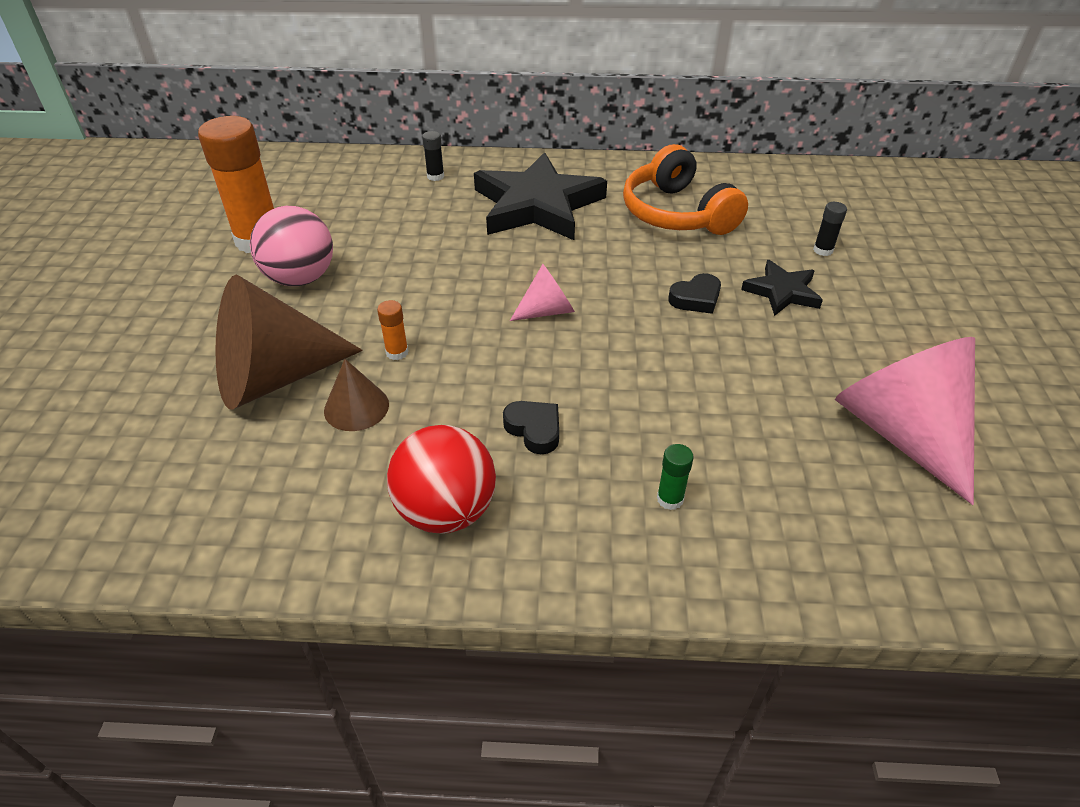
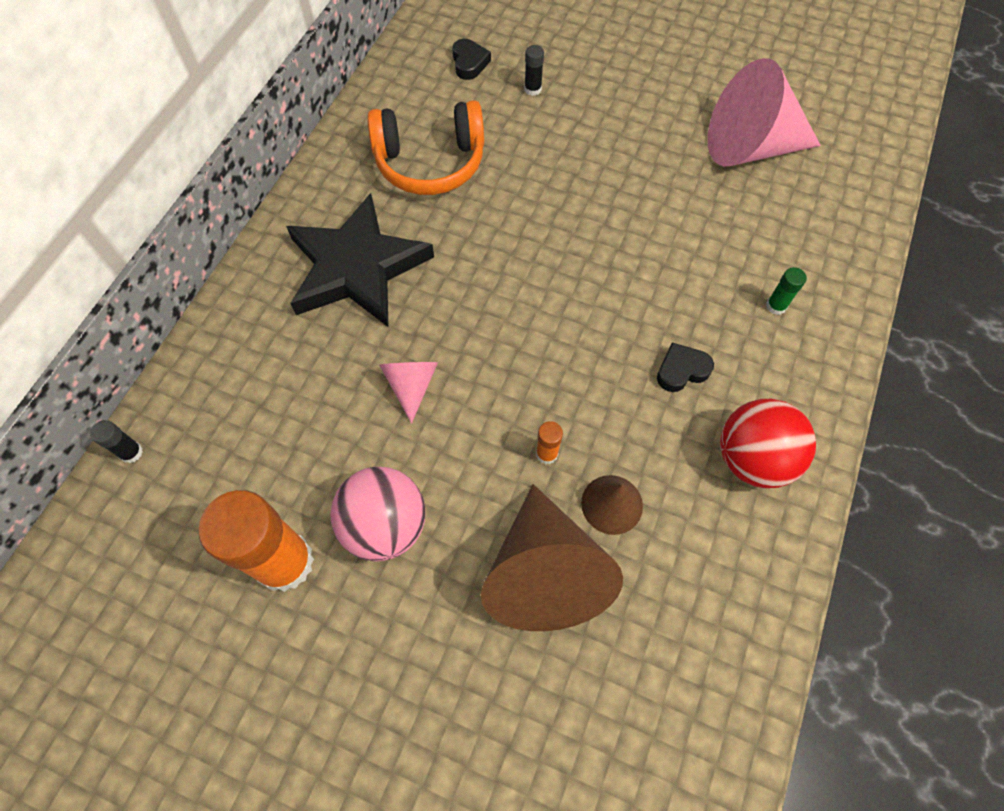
camera: 70 degrees left, 20 degrees up
(435, 176) = (245, 346): black glue stick -> black glue stick (131, 452)
(547, 311) = (533, 313): pink cone -> pink cone (411, 386)
(696, 298) = (560, 200): black heart -> black heart (469, 63)
(782, 292) = (575, 140): black star -> none

